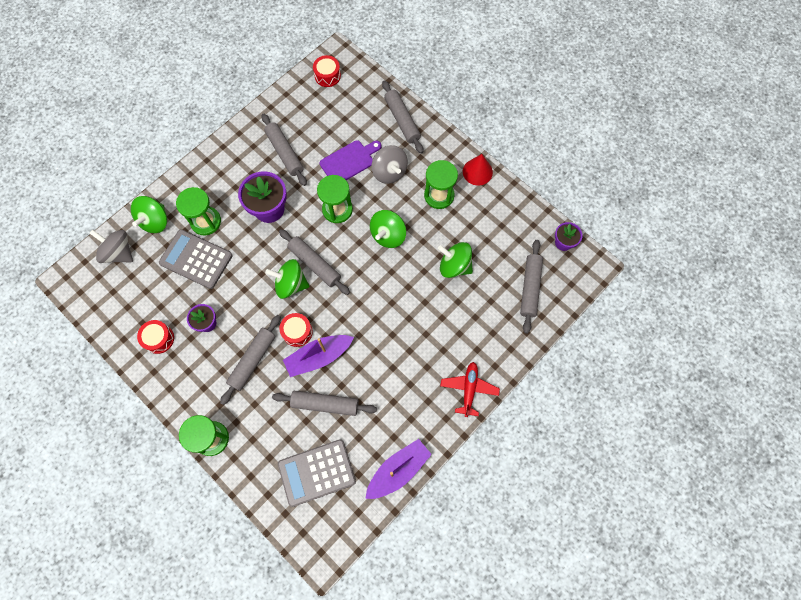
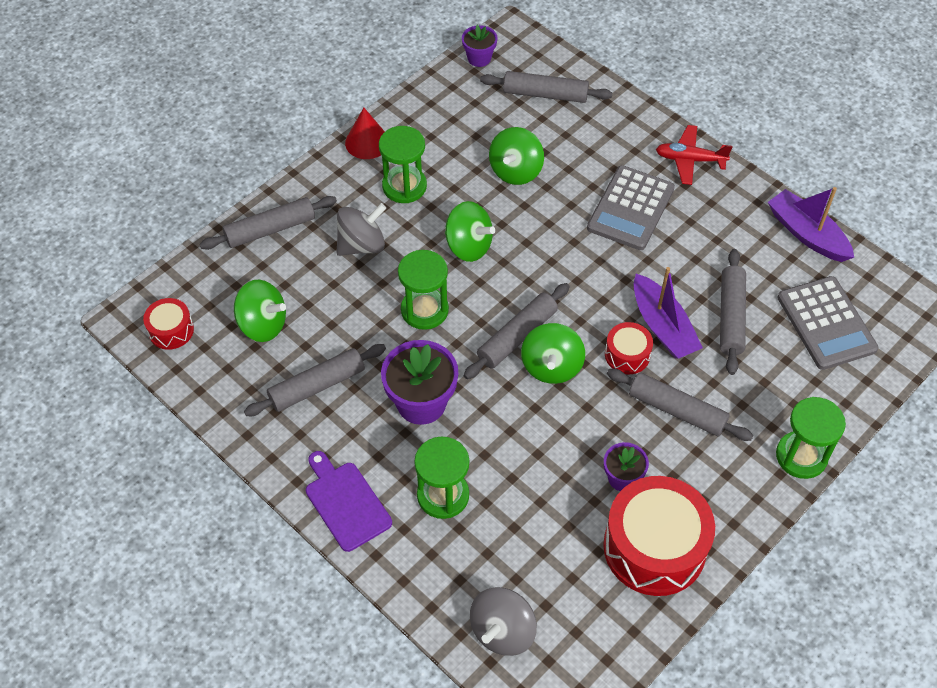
camera: 90 degrees left, 15 degrees down
(155, 221) = (441, 577): green spinning top -> green spinning top (263, 325)
(159, 339) = (654, 547): red drum -> red drum, size x2.06
(196, 259) = (512, 504): grey calculator -> grey calculator (630, 208)
(349, 161) = (339, 296): purple cutting board -> purple cutting board (345, 502)

